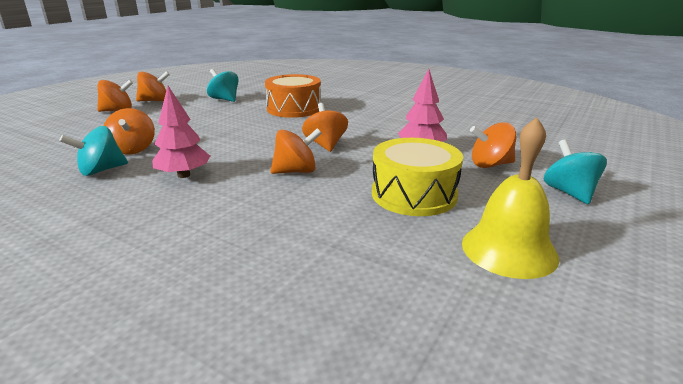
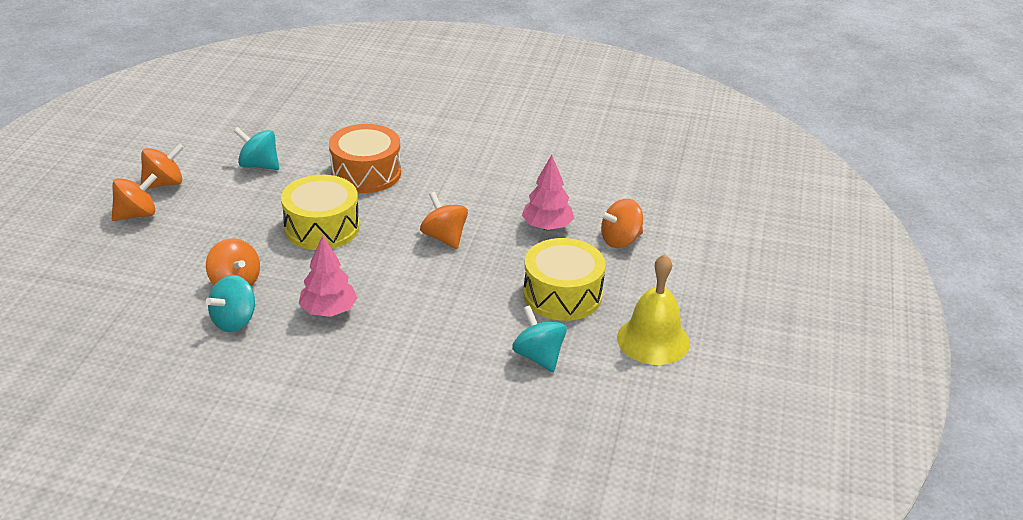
camera: 20 degrees left, 10 degrees up
(234, 129) = (322, 227): none -> yellow drum
(296, 171) = (438, 284): orange spinning top -> none
(569, 192) = (693, 267): turquoise spinning top -> turquoise spinning top (538, 357)

